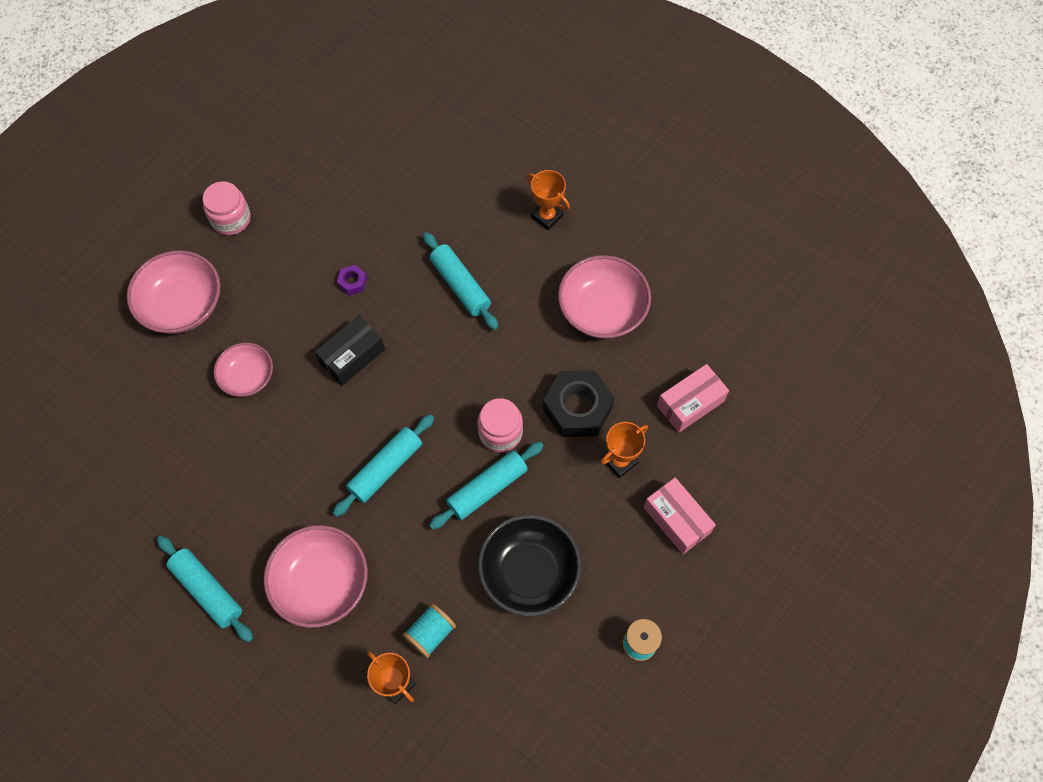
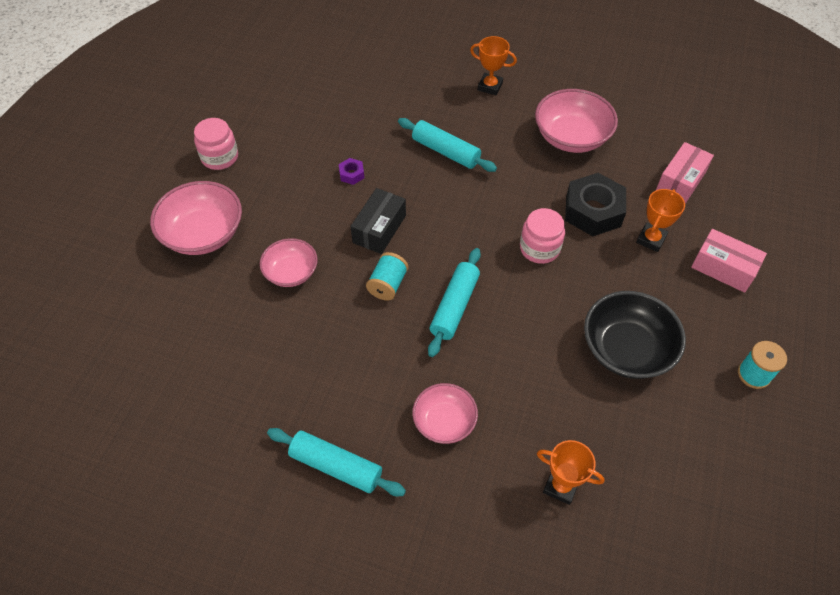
camera: 20 degrees left, 10 degrees down
(321, 583) = (444, 421): pink bowl -> pink bowl, size x0.62
(430, 633) = (568, 430): turquoise spool -> turquoise spool (388, 284)
(487, 488) = (552, 294): turquoise rolling pin -> none

